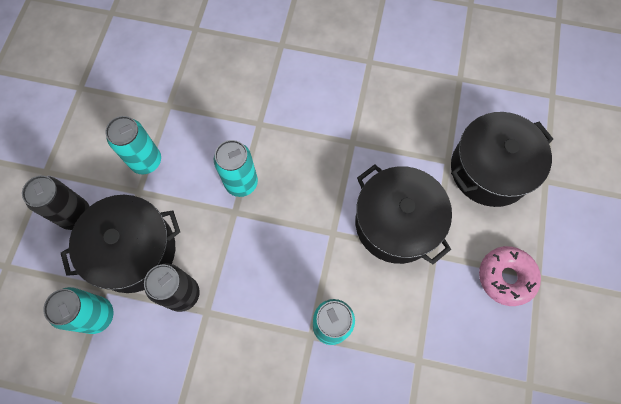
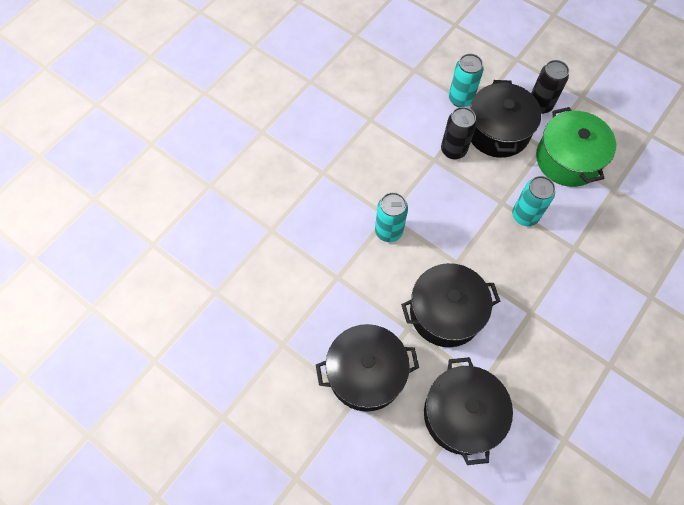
camera: 115 degrees right, 5 degrees down
(146, 161) = (568, 159): turquoise can -> green pot
(506, 277) = (366, 373): pink donut -> black pot

